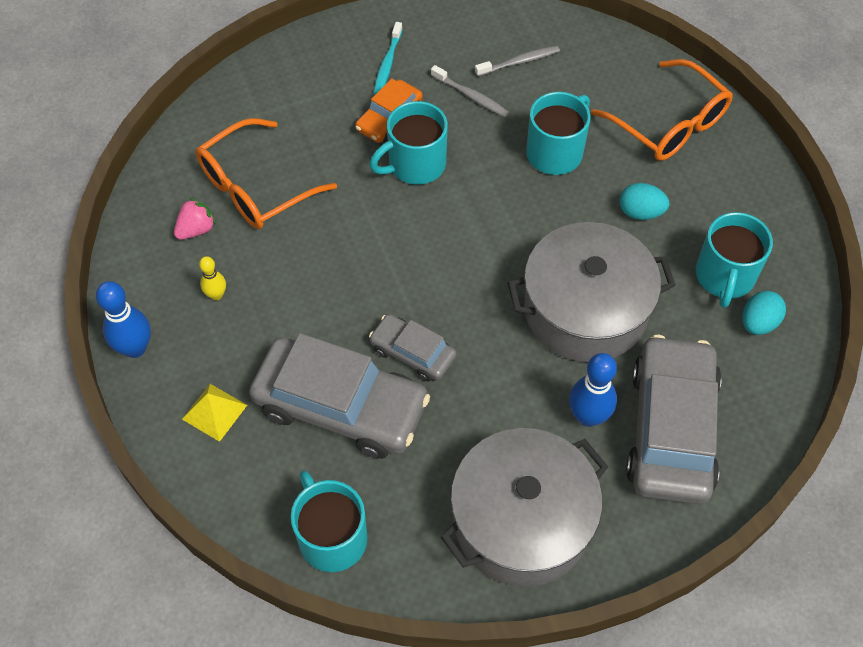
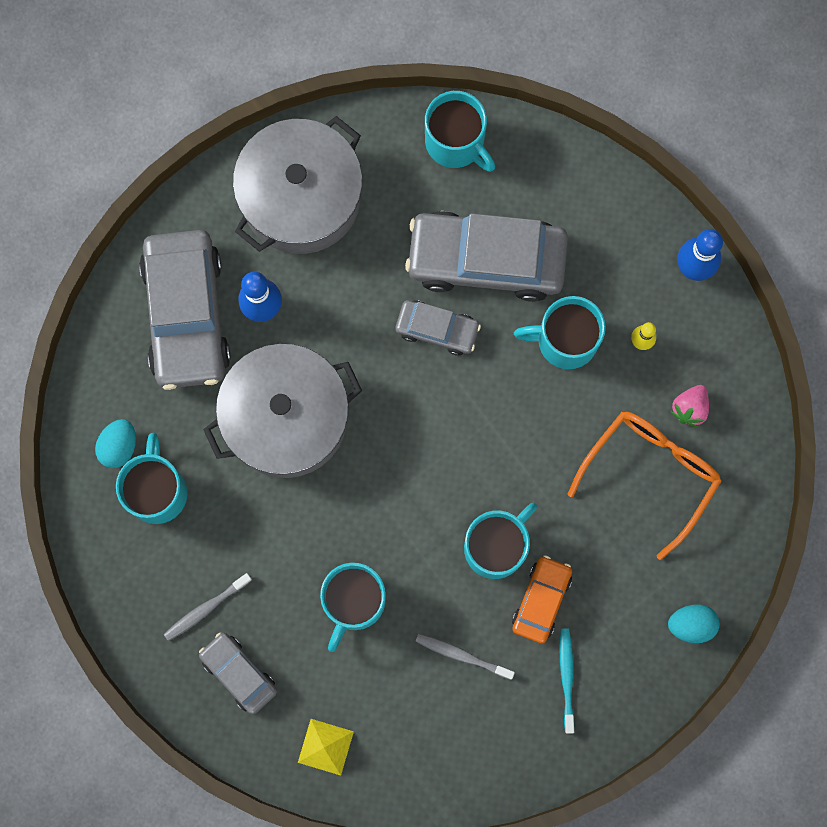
camera: 165 degrees right, 20 degrees up
(214, 412) = (596, 225): yellow pyramid -> yellow pyramid (325, 747)
(289, 313) = (565, 340): none -> turquoise mug
(519, 62) = (421, 720): grey toothbrush -> grey toothbrush (206, 608)
(640, 212) = (251, 547): turquoise egg -> turquoise egg (691, 624)
(669, 124) = (239, 673): orange glasses -> grey car

